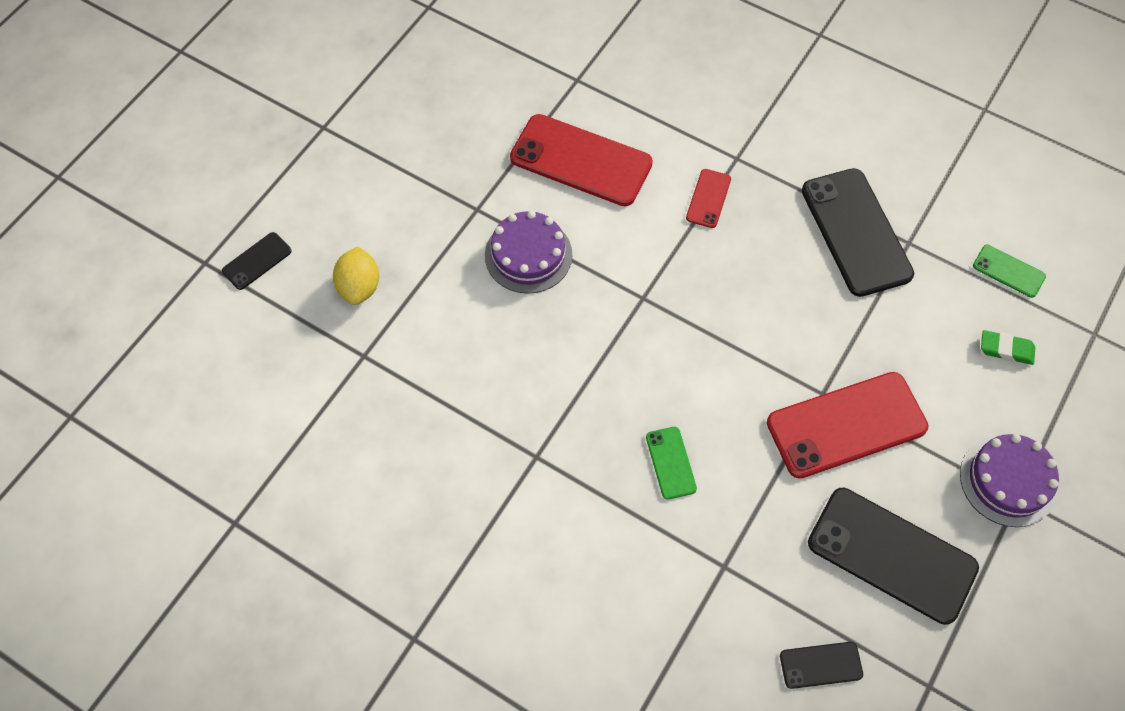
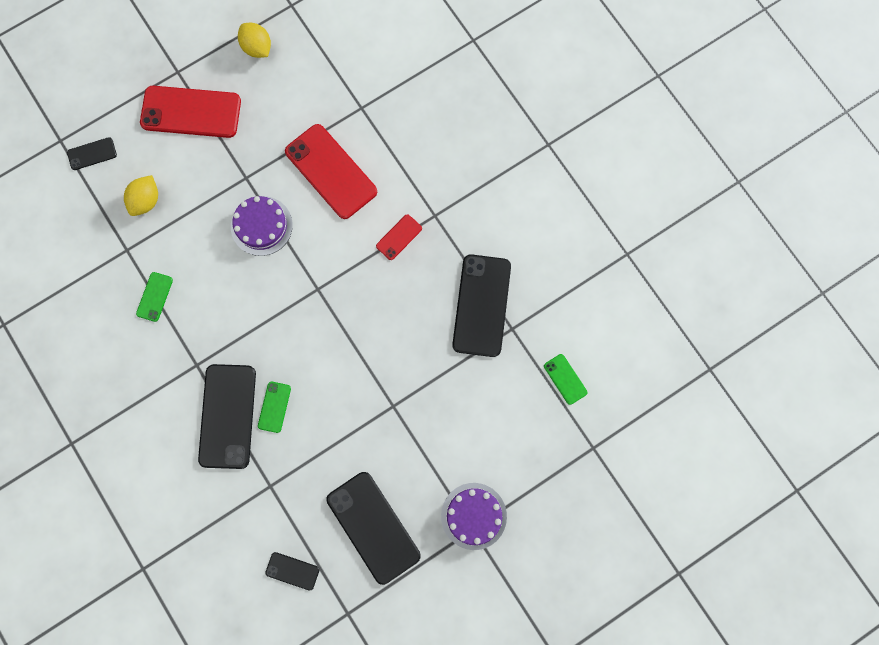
camera: 25 degrees right, 15 degrees up
(411, 65) = (257, 47): none -> yellow lemon
(432, 396) = (154, 297): none -> green phone
(615, 502) = (227, 416): none -> black phone
(846, 425) = (395, 433): red phone -> red phone (191, 112)
(1006, 349) = (528, 431): green eraser -> none

